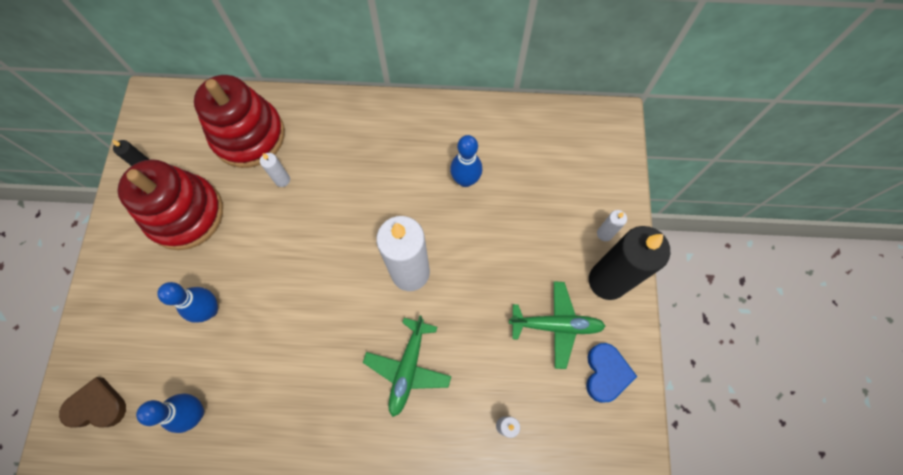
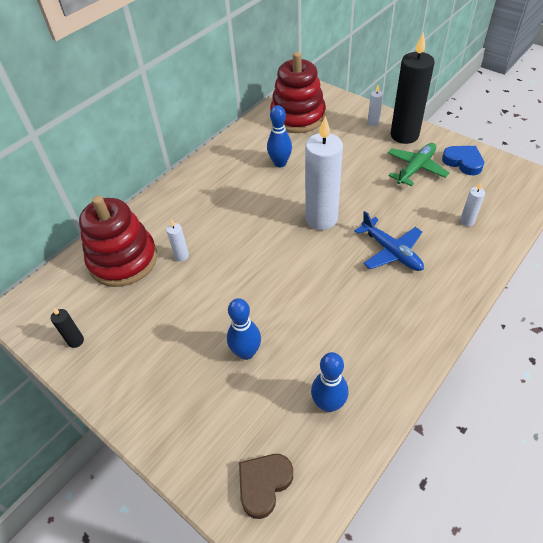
camera: 50 degrees left, 20 degrees down
(185, 214) = (146, 332): red stacking toy -> red stacking toy (297, 117)
(408, 368) = (391, 251): green plane -> blue plane

